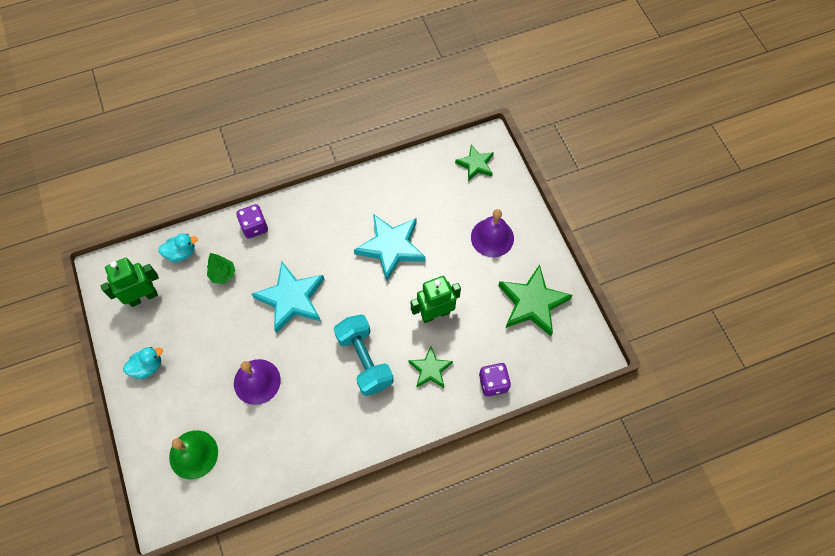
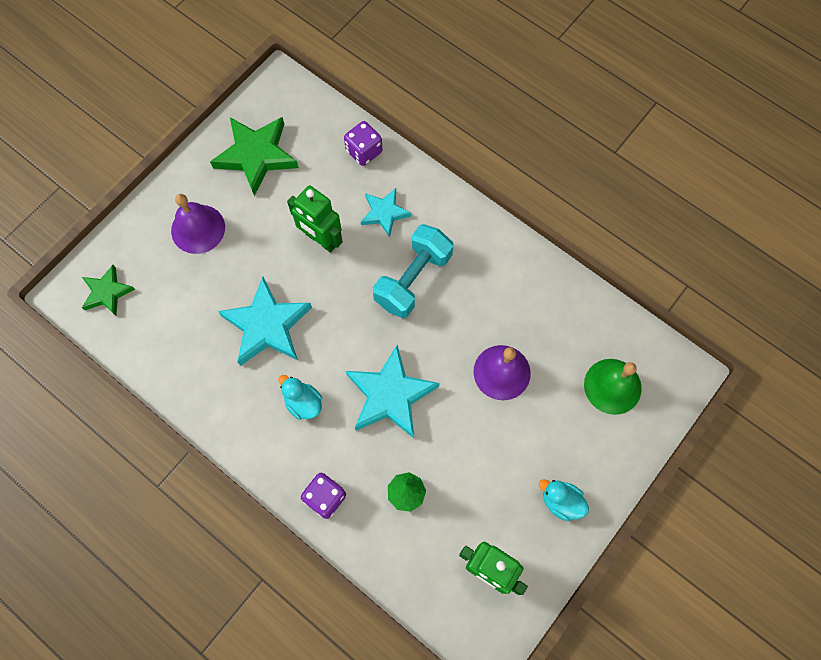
camera: 120 degrees left, 5 degrees up
(181, 253) = (408, 564): turquoise duck -> turquoise duck (303, 403)
(430, 369) = (384, 213): green star -> turquoise star

